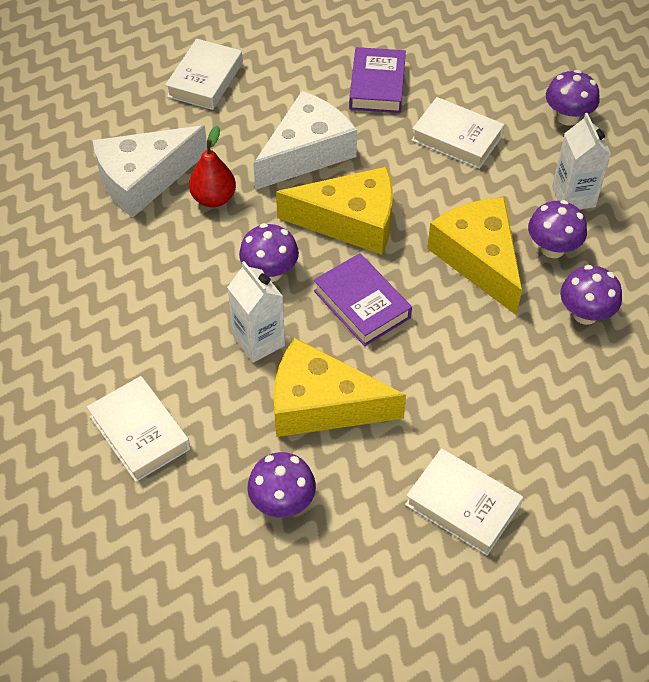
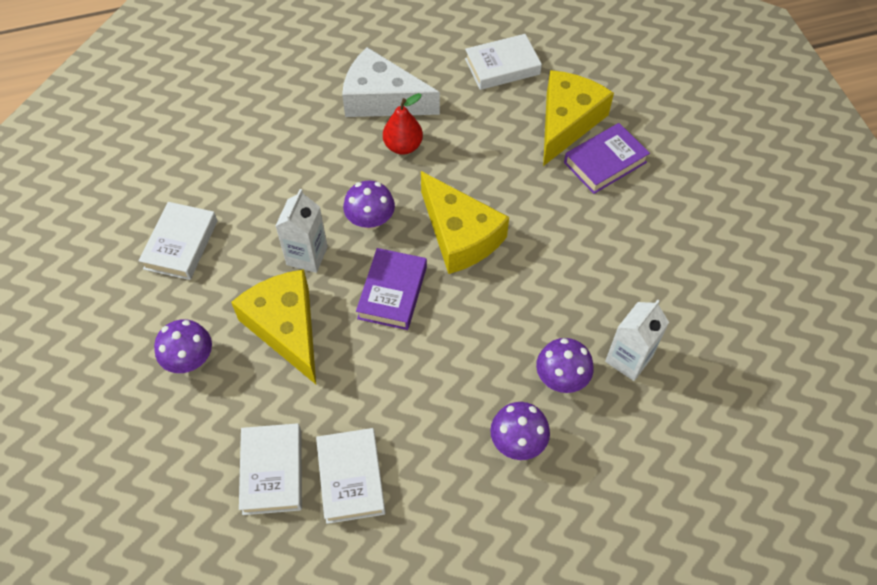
camera: 50 degrees right, 5 degrees up
(307, 152) = (497, 167): white cheese -> none
(457, 138) = (607, 245): white book -> white book (351, 478)
(479, 259) = (502, 336): yellow cheese -> yellow cheese (567, 122)
(567, 117) = (709, 302): purple mushroom -> none

